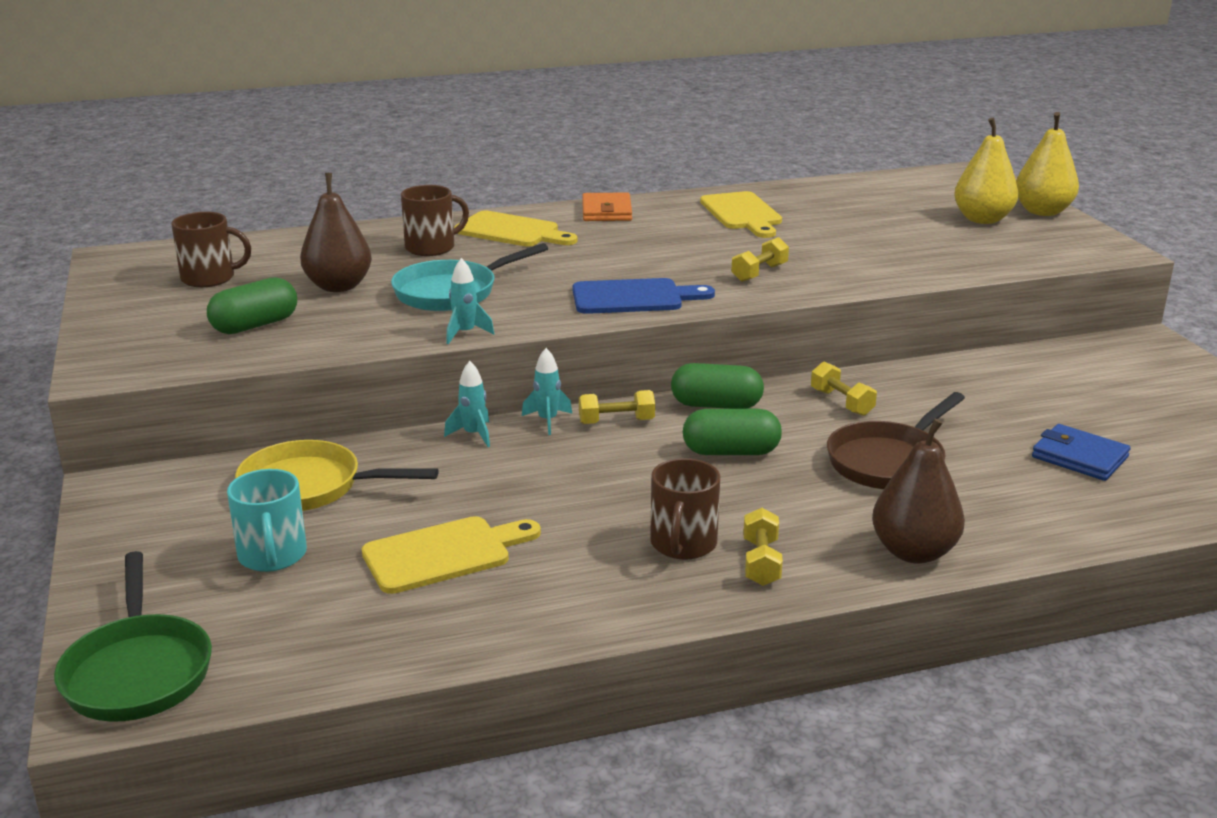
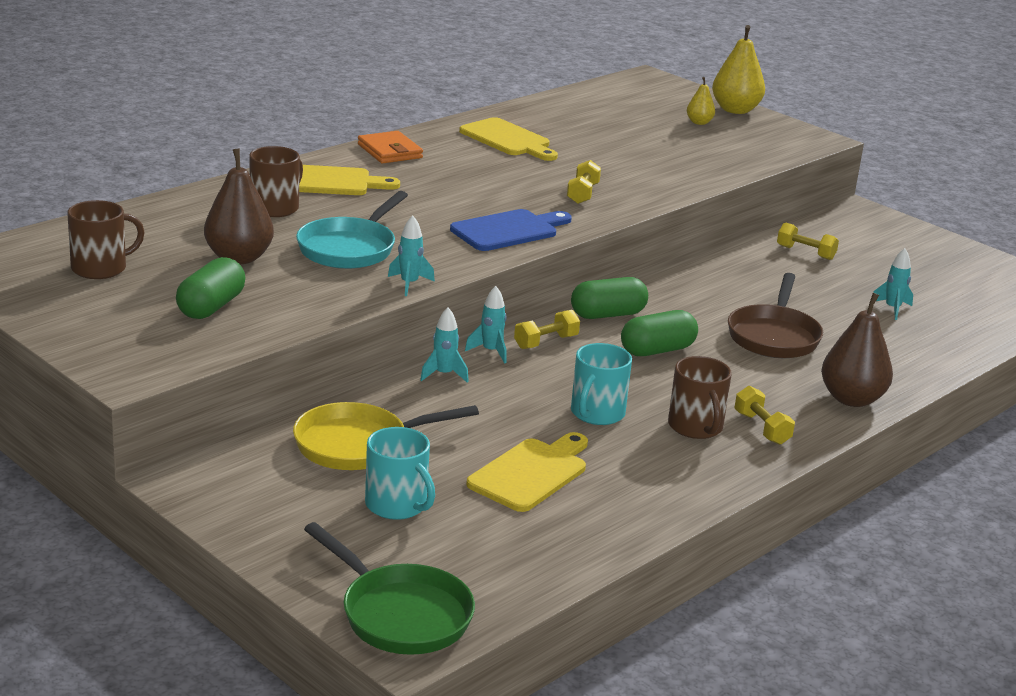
camera: 30 degrees left, 0 degrees up
(587, 505) = (597, 413): none -> turquoise mug
(841, 402) = (697, 296): yellow dumbbell -> yellow dumbbell (805, 253)
(982, 219) = (699, 122): yellow pear -> yellow pear, size x0.53
(1079, 457) = (892, 309): blue wallet -> turquoise rocket

